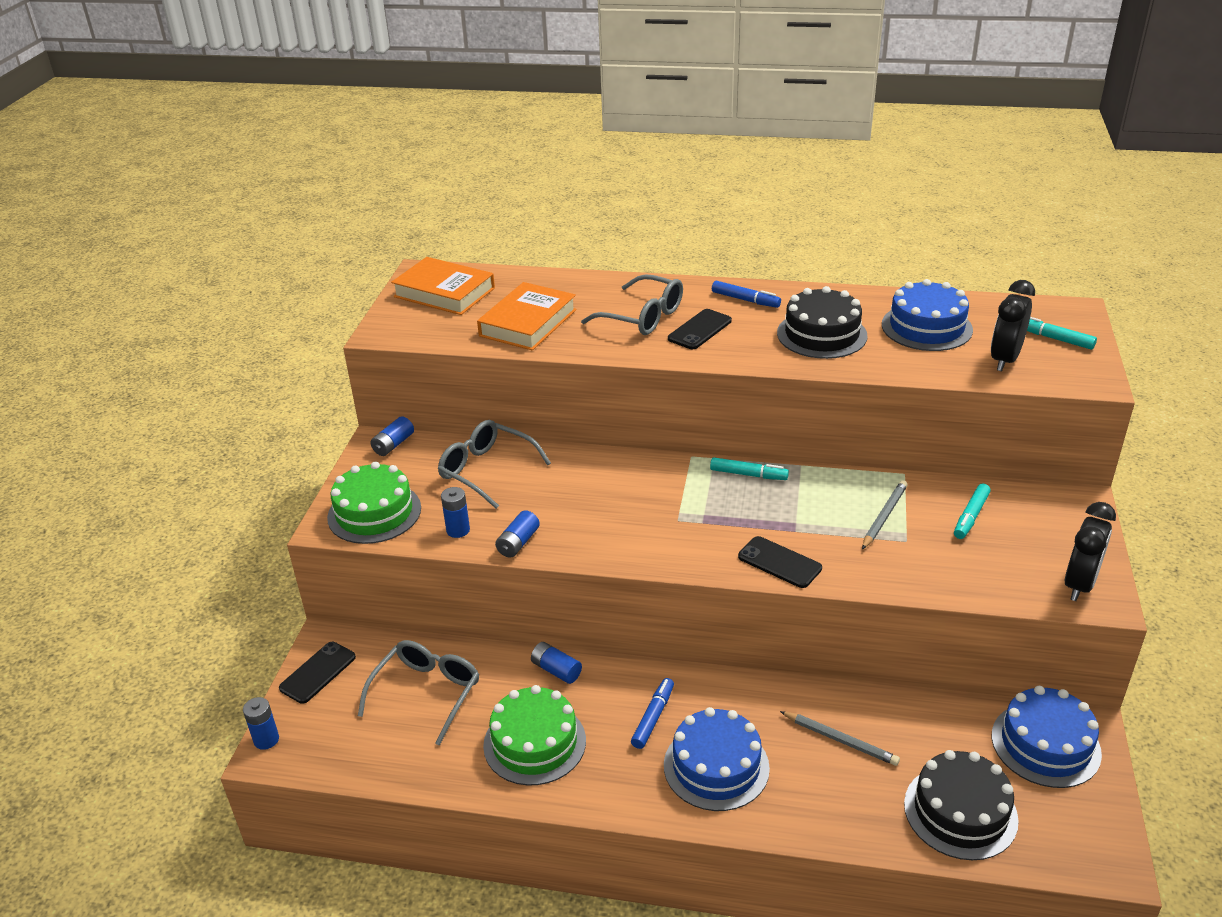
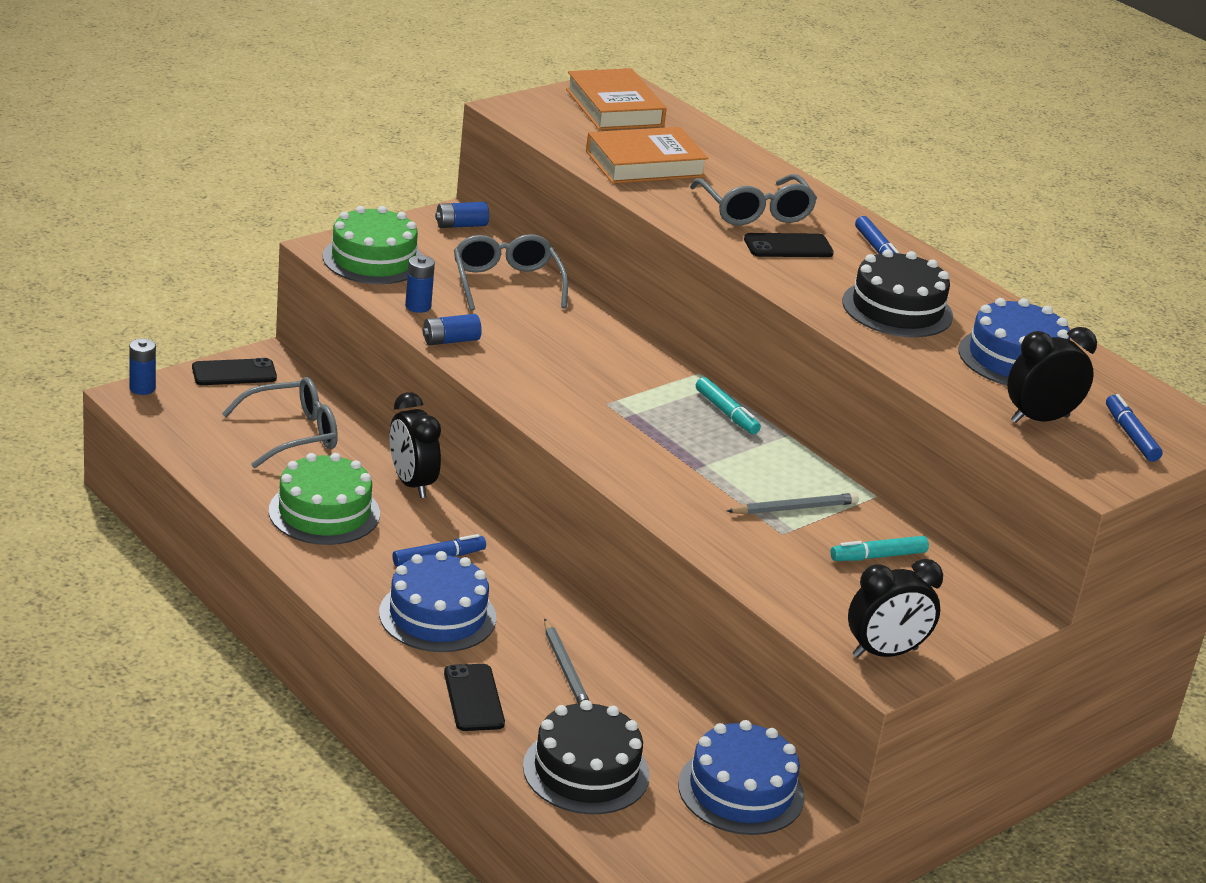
camera: 35 degrees right, 5 degrees down
(556, 670) = (411, 483): blue battery -> black clock
(779, 562) = (640, 478): black phone -> black phone (473, 698)
(1054, 338) = (1130, 435): turquoise marker -> blue marker

